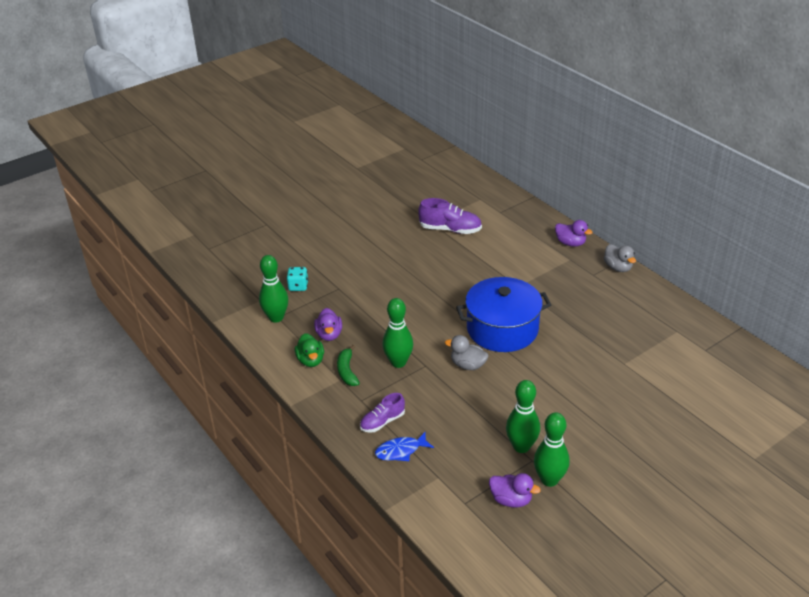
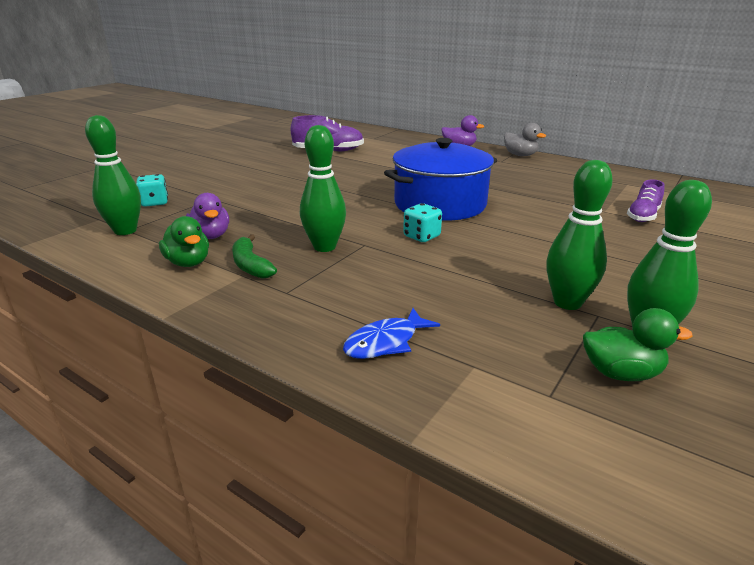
camera: 20 degrees left, 10 degrees down
(382, 422) = (334, 311): purple shoe -> purple shoe (643, 216)
(468, 365) = (421, 236): grey duck -> turquoise dice
(511, 500) = (621, 373): purple duck -> green duck

